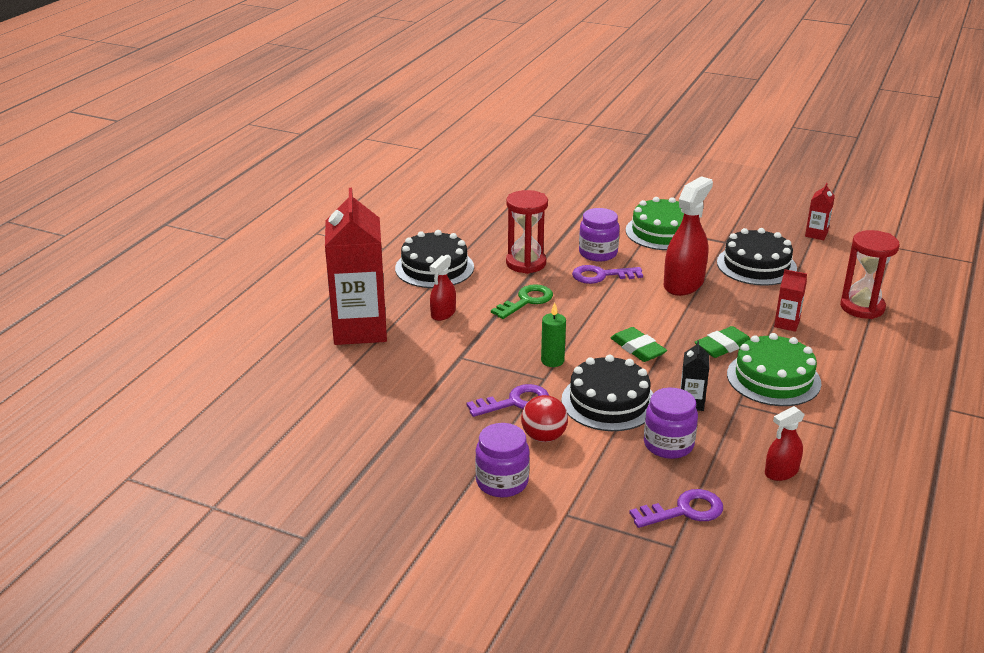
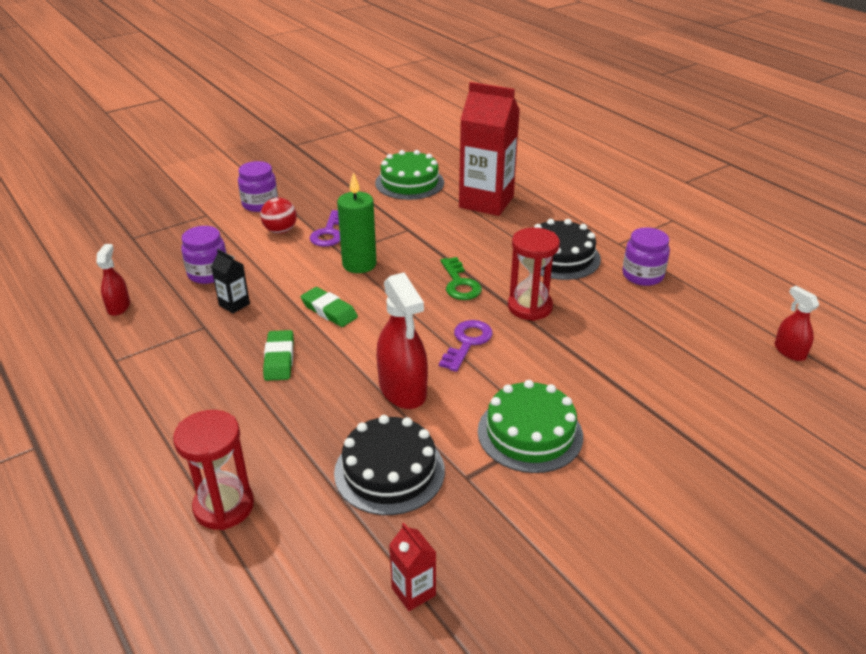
camera: 120 degrees right, 5 degrees up
(443, 313) = (477, 239): red spray bottle -> red spray bottle (789, 351)
(552, 361) = (359, 264): green candle -> green candle, size x1.64
(598, 253) = (515, 360): purple jar -> purple jar (642, 275)
(609, 402) = (282, 269): black cake -> none
(637, 349) = (329, 311): green eraser -> green eraser turned 45 degrees clockwise
(684, 511) = (149, 253): purple key -> none
(773, 378) = (206, 363): green cake -> green cake (409, 183)
(786, 324) = (264, 422): red carton -> none

